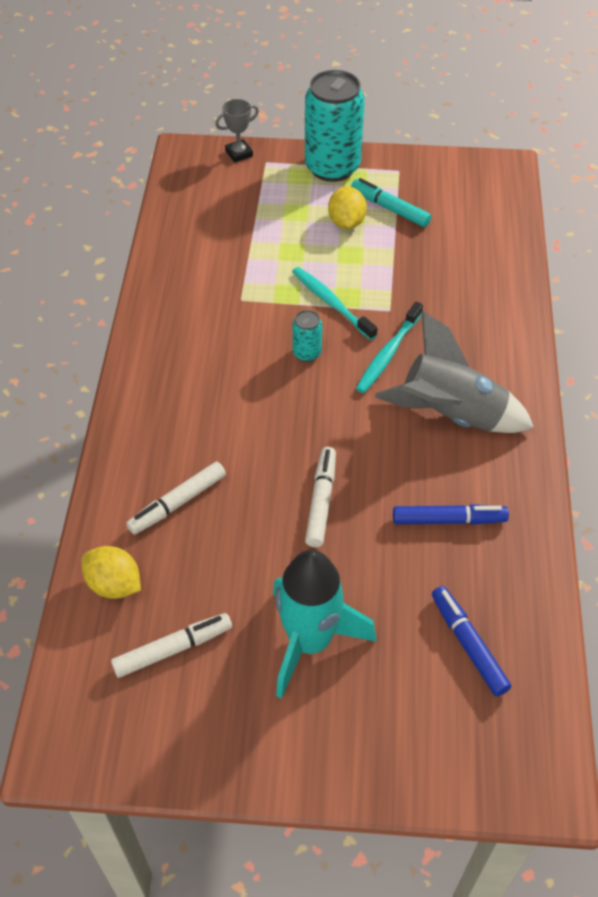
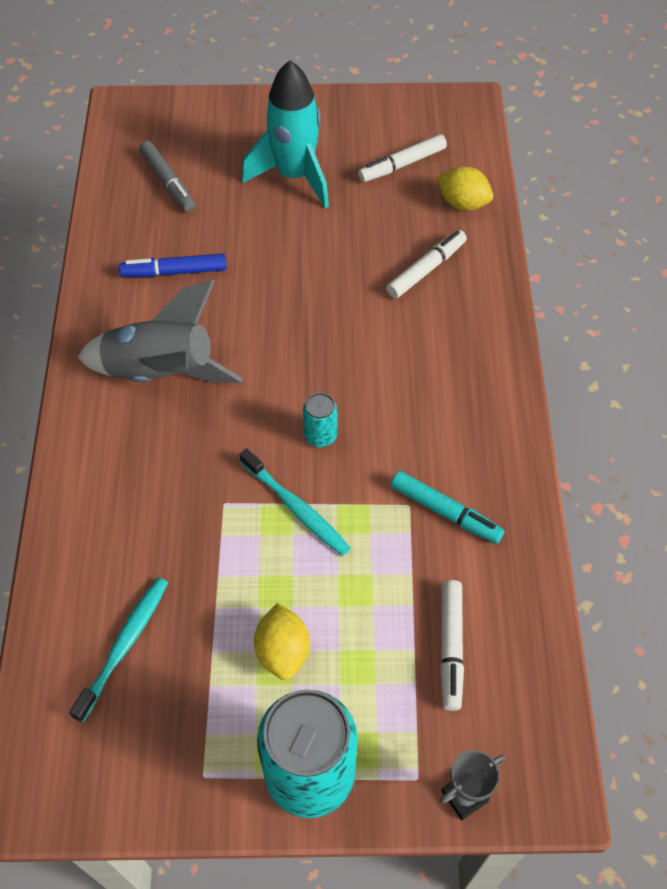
camera: 175 degrees right, 5 degrees up
(321, 501) = (293, 280): white marker -> white marker (450, 647)
(388, 353) = (226, 442): turquoise toothbrush -> turquoise toothbrush (124, 646)
(390, 208) = (219, 686): turquoise marker -> turquoise marker (445, 512)
(468, 644) = (168, 182): blue marker -> grey marker

